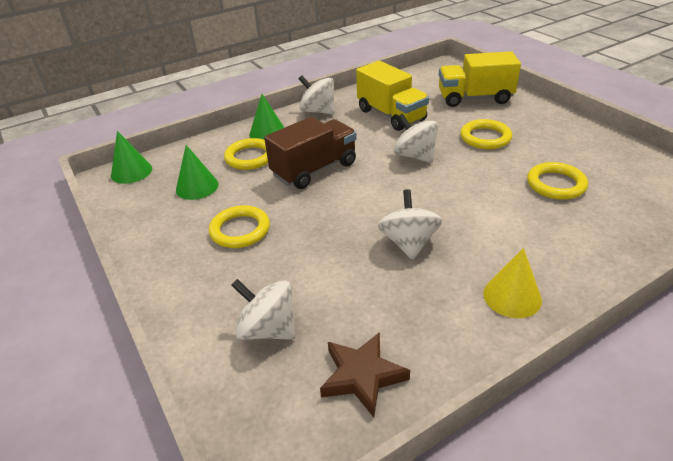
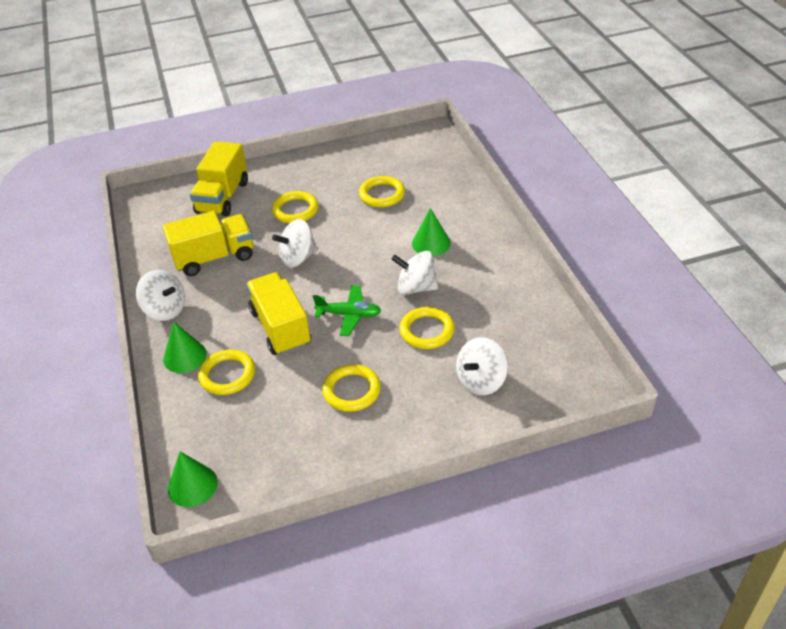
camera: 75 degrees left, 5 degrees up
(197, 187) = (260, 422): green cone -> green cone (431, 243)
(314, 169) = (280, 328): brown truck -> yellow truck
(318, 111) = (165, 310): white spinning top -> white spinning top turned 105 degrees counterclockwise
(340, 266) = (427, 331): none -> yellow ring
(346, 205) = (349, 315): none -> green plane
(362, 376) = (537, 336): brown star -> none
(512, 296) = (490, 252): yellow cone -> none

